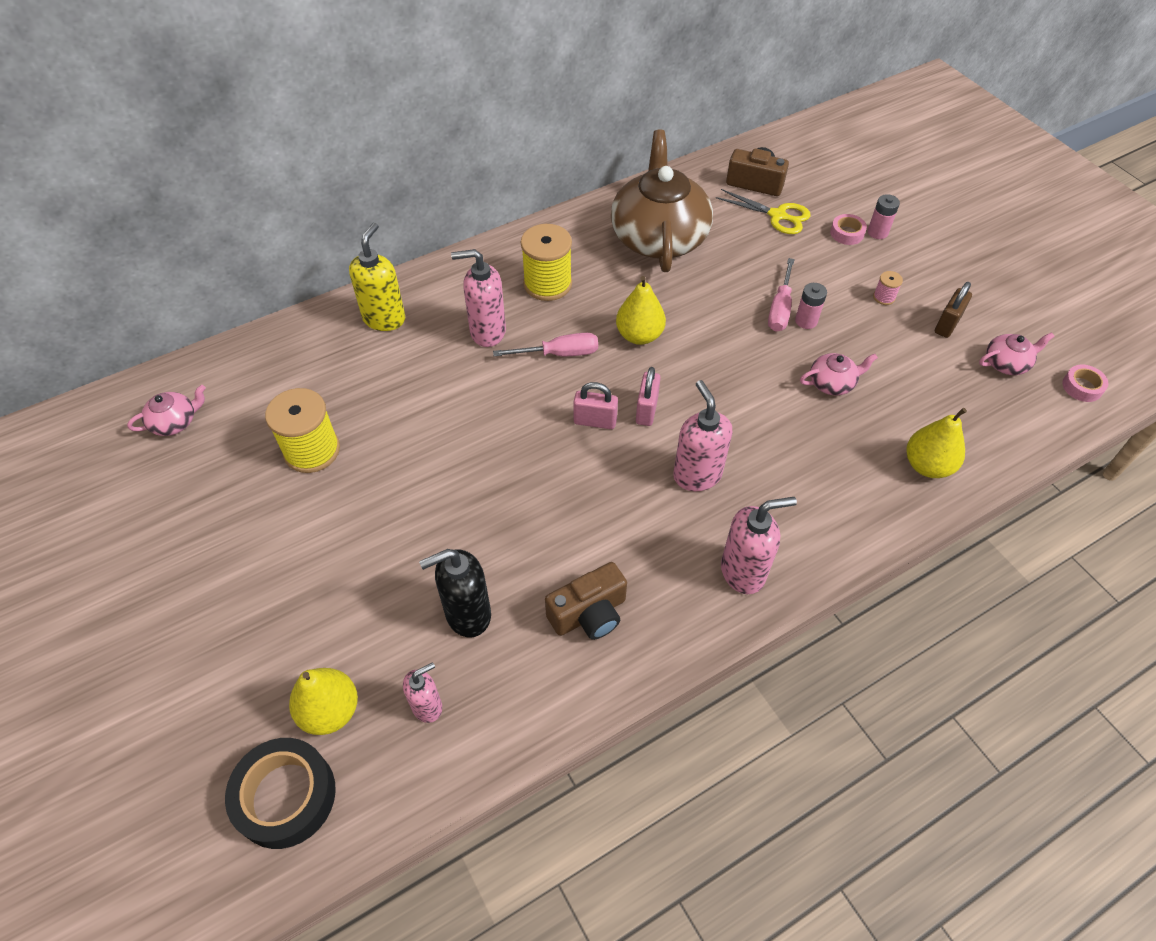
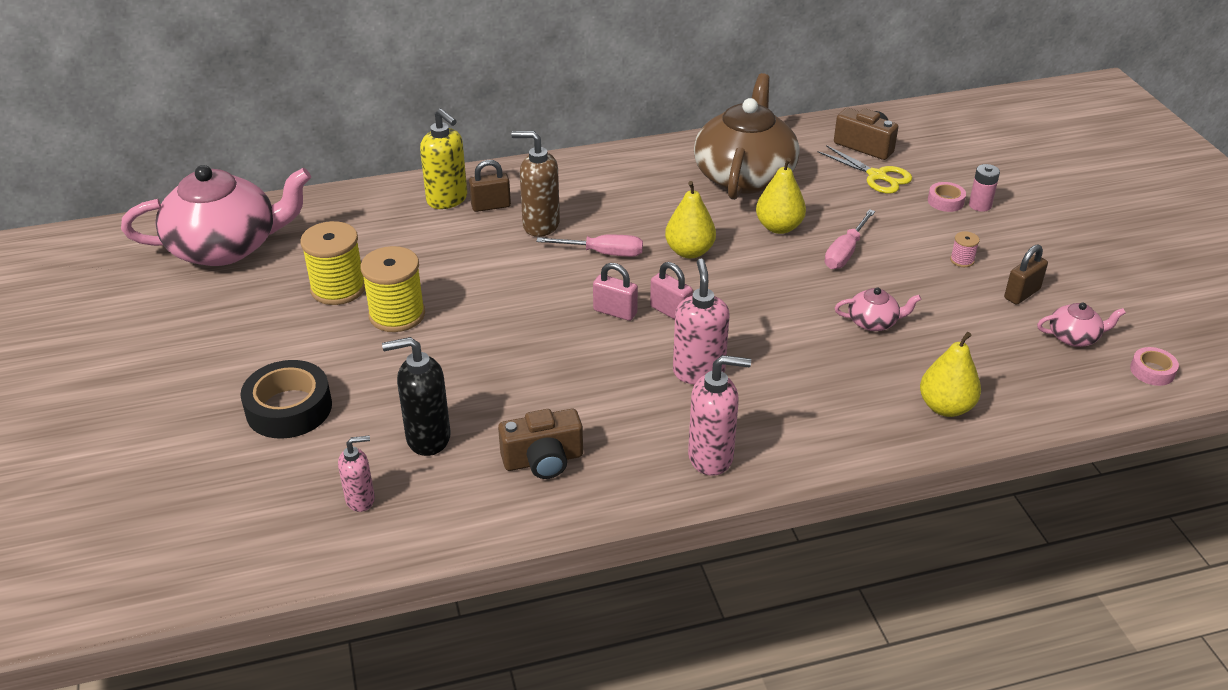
camera: 15 degrees right, 15 degrees down
(175, 422) = (226, 247): pink teapot -> pink teapot, size x2.39
(285, 796) = (206, 539): black tape -> black tape (289, 408)
(330, 711) = (272, 485): yellow pear -> yellow pear (779, 227)
(384, 319) = (447, 200): yellow soap dispenser -> yellow soap dispenser turned 105 degrees clockwise
(430, 318) = (491, 206): none -> brown padlock
(487, 332) = (540, 225): pink soap dispenser -> brown soap dispenser
(547, 284) = (616, 196): yellow spool -> yellow spool (397, 315)
(646, 410) = (670, 312): pink padlock -> pink padlock turned 75 degrees counterclockwise
(806, 321) = (868, 267): pink battery -> none

